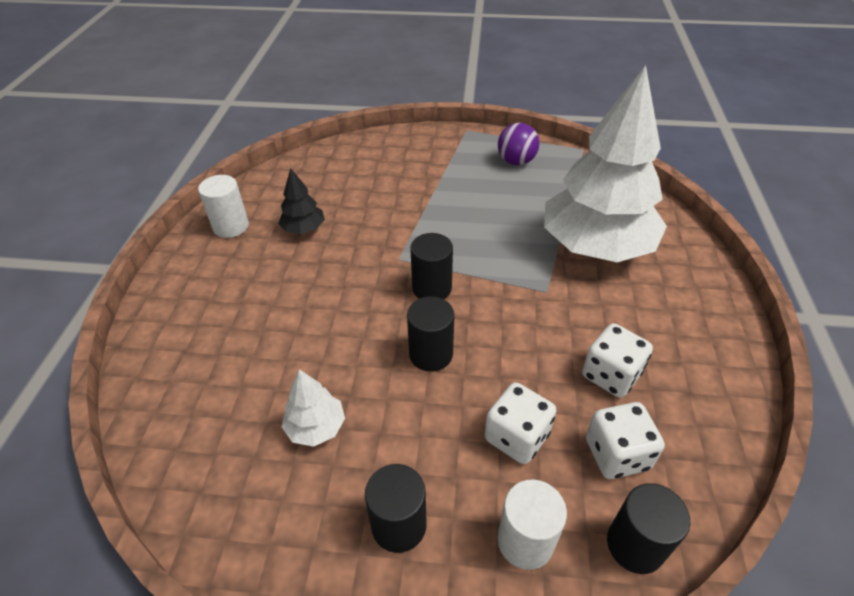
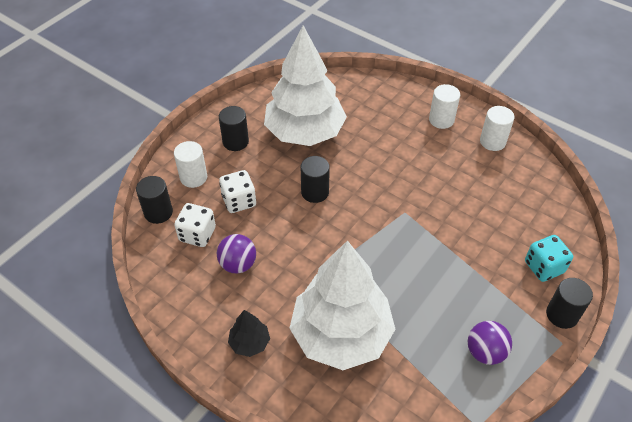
camera: 120 degrees right, 5 degrees up
(208, 281) = (441, 120): none -> white cylinder
(303, 229) = (468, 175): black tree -> black tree (249, 342)
(316, 427) = (305, 132): white tree -> white tree, size x2.46
(395, 153) = (544, 267): none -> turquoise dice
(432, 288) = (365, 216): black cylinder -> black cylinder (562, 314)
(610, 375) = (238, 264): white dice -> purple ball

